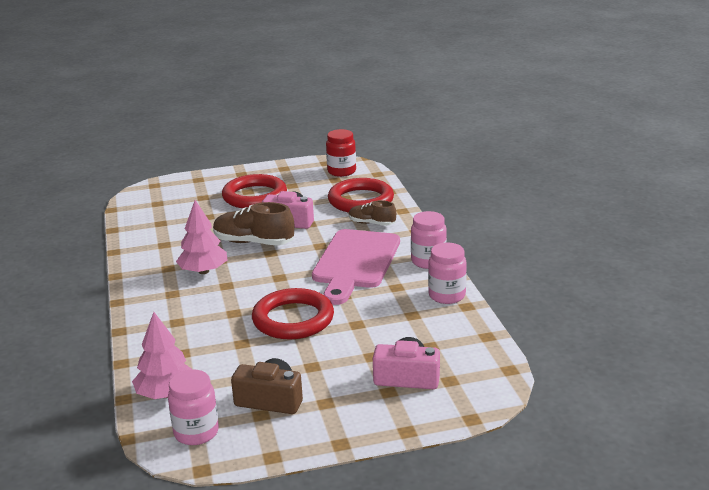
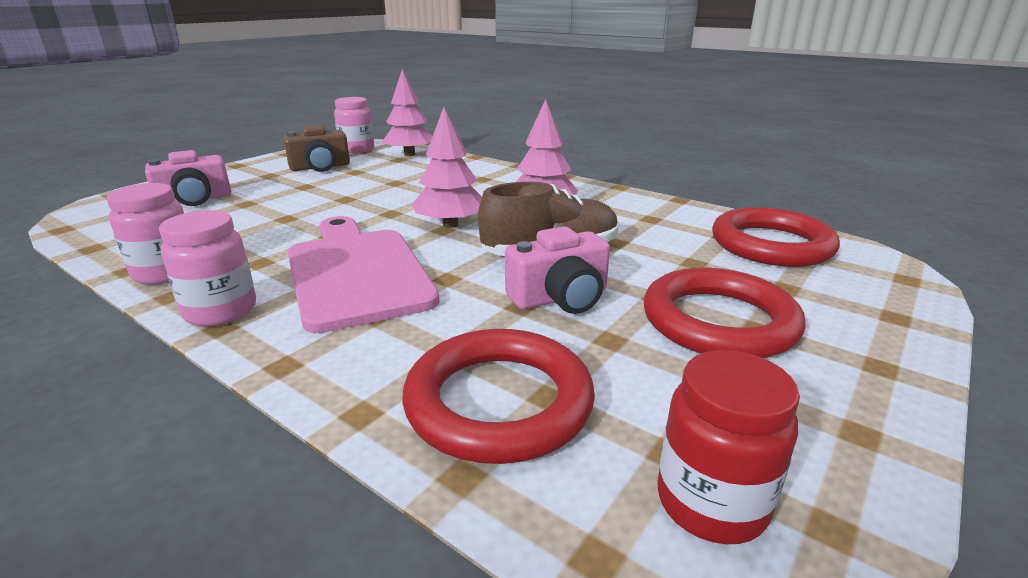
camera: 140 degrees right, 0 degrees up
(270, 279) = (450, 224): none -> pink tree
(293, 319) = (367, 204): red ring -> red ring (771, 245)
(372, 223) = (401, 348): brown shoe -> none

